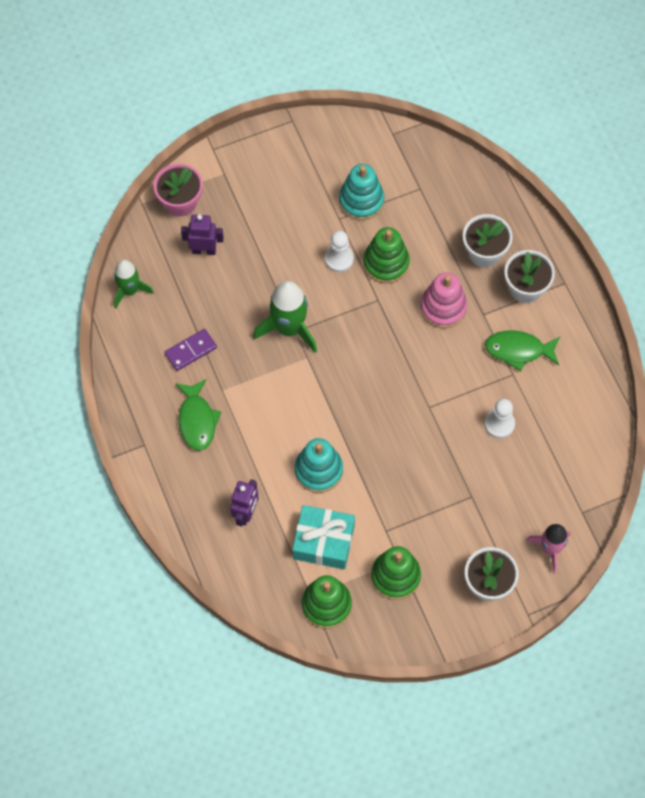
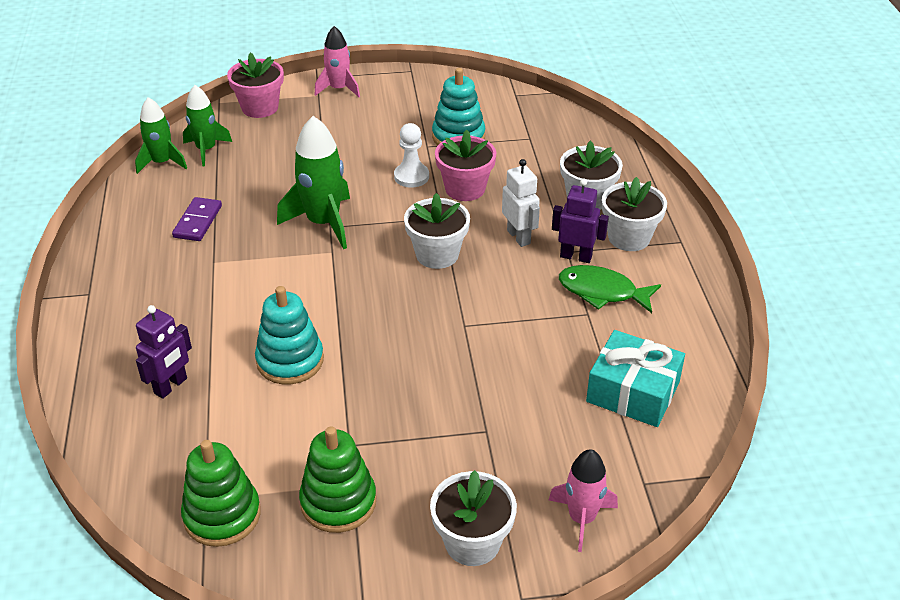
camera: 15 degrees right, 25 degrees down
(159, 266) = (206, 150): none -> green rocket
(191, 351) = (198, 221): purple domino -> purple domino turned 60 degrees counterclockwise
(197, 420) = (166, 283): green fish -> none
(204, 250) = (263, 146): purple robot -> purple robot (576, 256)
(238, 161) = (339, 89): none -> pink rocket
(323, 542) = (257, 439): turquoise gift -> turquoise gift (633, 392)
(386, 263) = (465, 189): green stacking toy -> pink flower pot
(387, 341) = (437, 254): none -> white flower pot
(443, 307) = (519, 237): pink stacking toy -> white robot
(499, 424) = (552, 360): white pawn -> none

